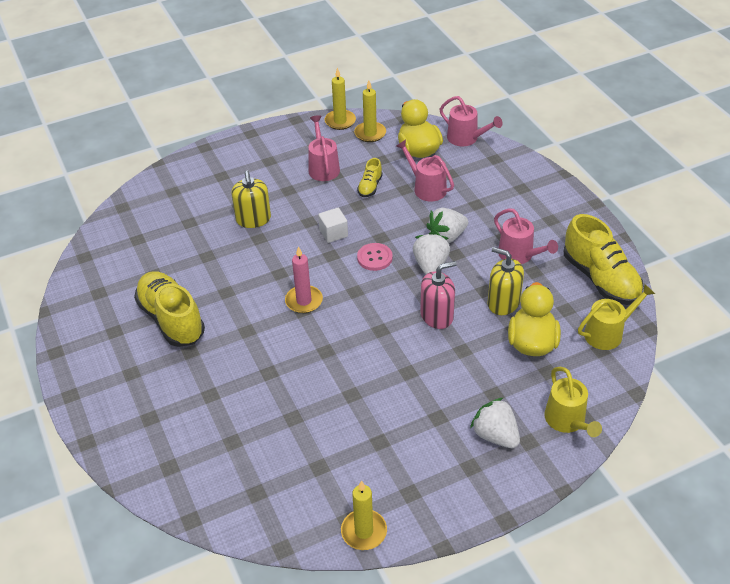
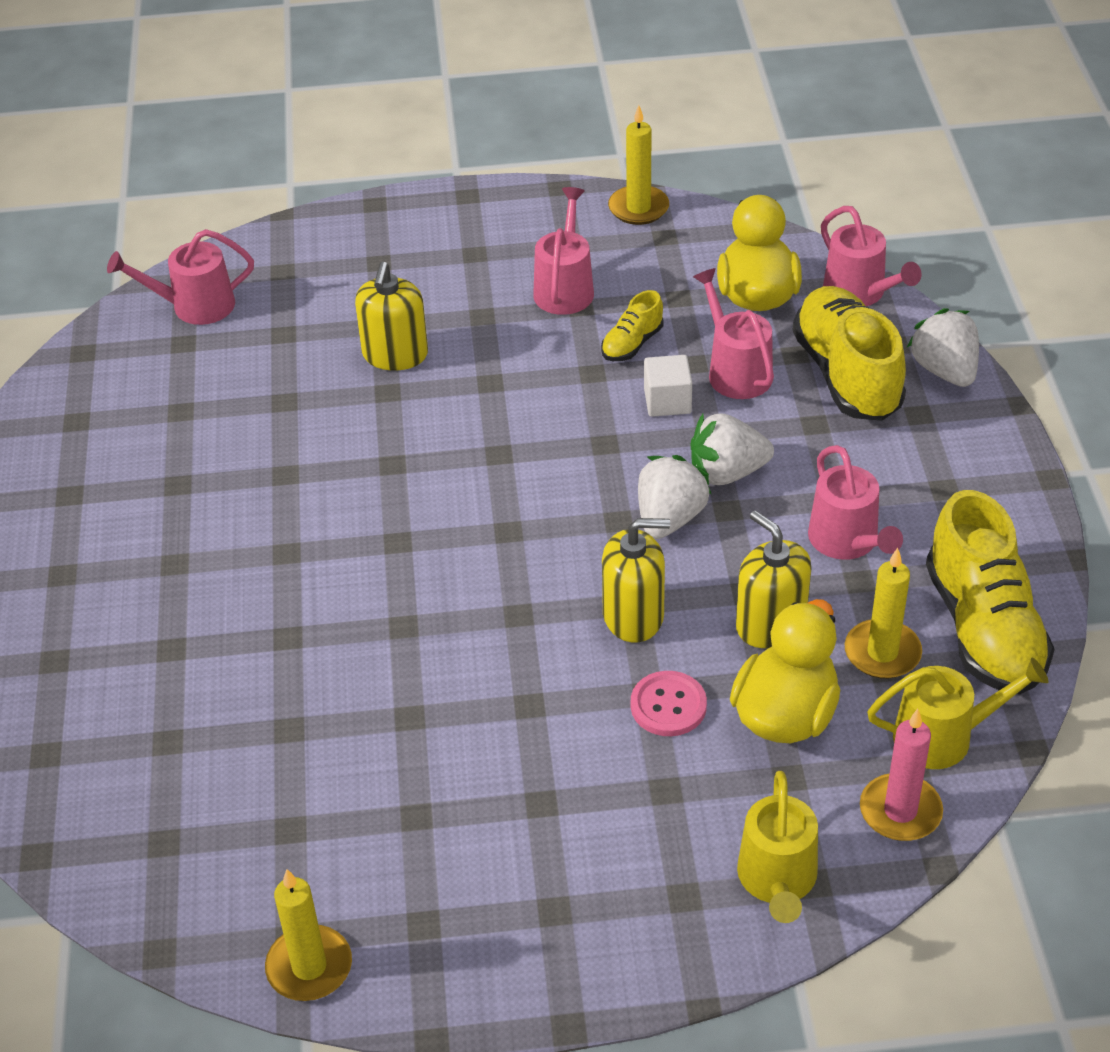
camera: 20 degrees right, 0 degrees up
(134, 219) = (195, 306): none -> pink watering can
(171, 319) = (171, 499): yellow shoe -> yellow shoe (847, 375)
(304, 301) = (410, 525): pink candle -> pink candle (900, 811)
(333, 233) = (523, 414): white cube -> white cube (667, 401)
(370, 133) = (682, 243): yellow candle -> yellow candle (882, 653)
(374, 258) = (574, 478): pink button -> pink button (668, 705)
(437, 316) = (633, 616): pink soap dispenser -> yellow soap dispenser
(495, 435) = (629, 867): white strawberry -> white strawberry (944, 370)

